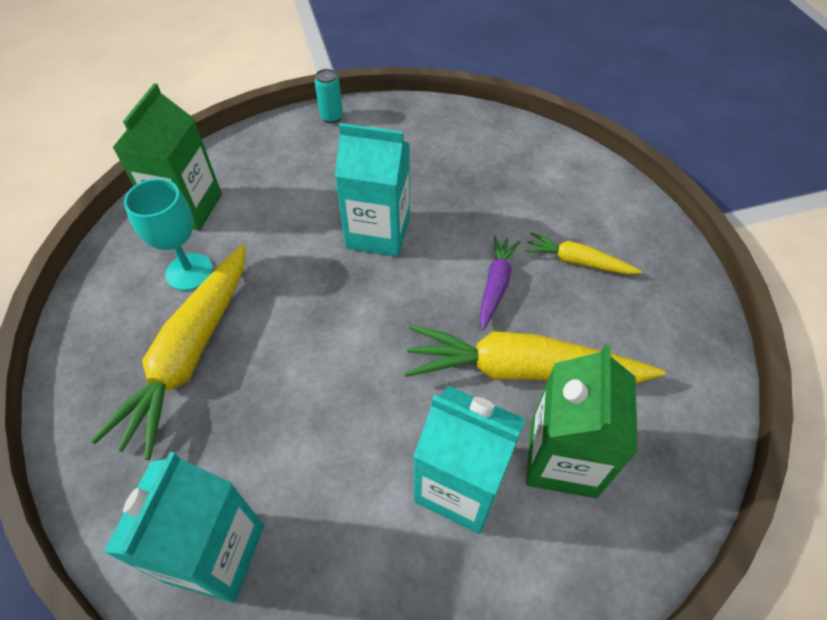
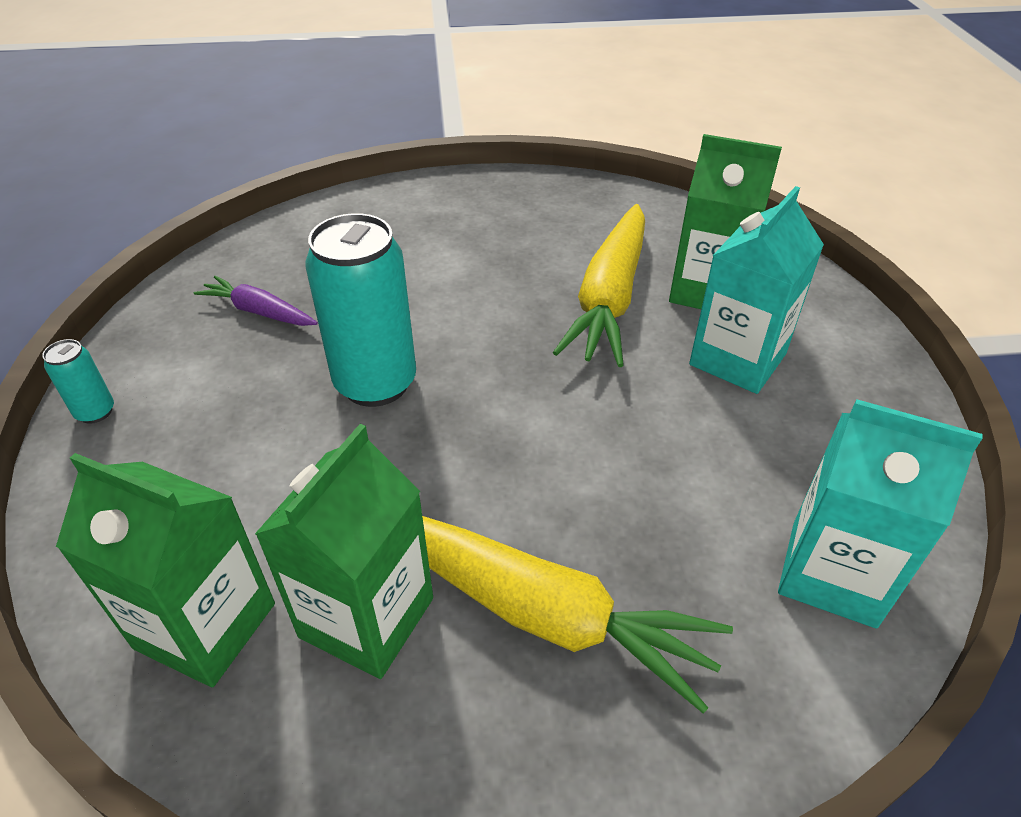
camera: 80 degrees left, 10 degrees down
(189, 272) = (367, 617): turquoise goblet -> green carton
(378, 233) = (375, 383): turquoise carton -> turquoise can
(495, 285) = (495, 297): purple carrot -> purple carrot (259, 312)
(577, 261) = (481, 238): yellow carrot -> none

